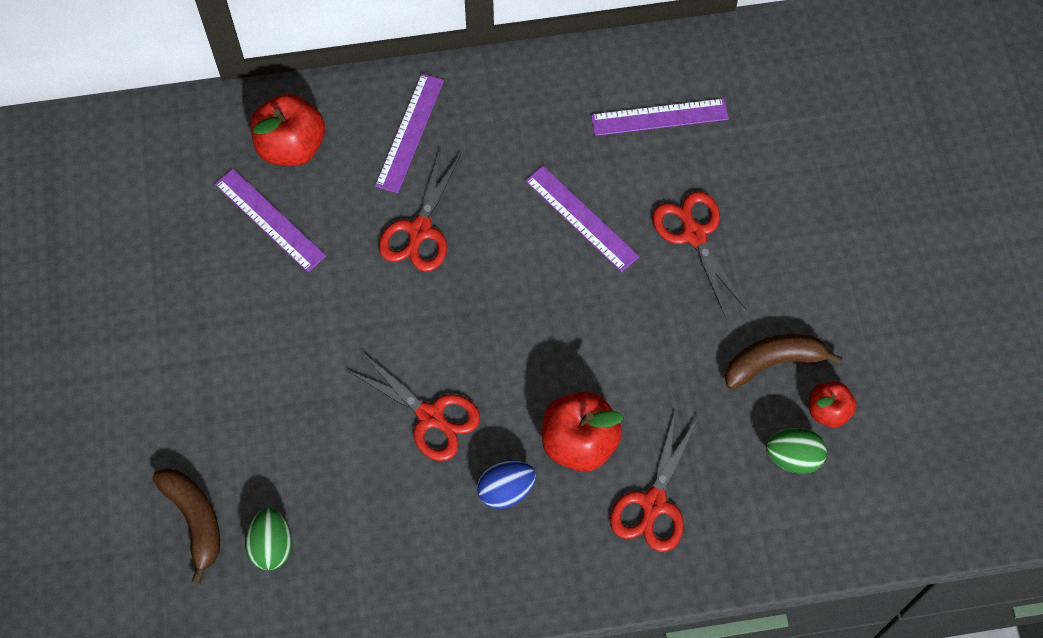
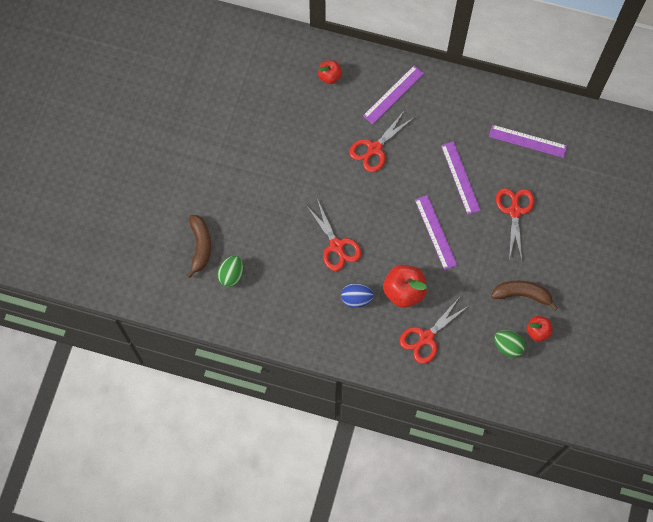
camera: 25 degrees right, 5 degrees up
(270, 220) = (302, 111): purple ruler -> purple ruler (435, 232)
(291, 146) = (330, 76): red apple -> red apple, size x0.59

